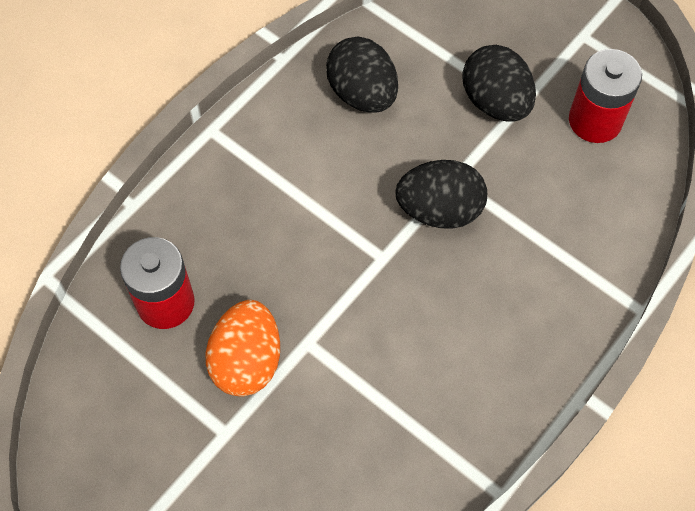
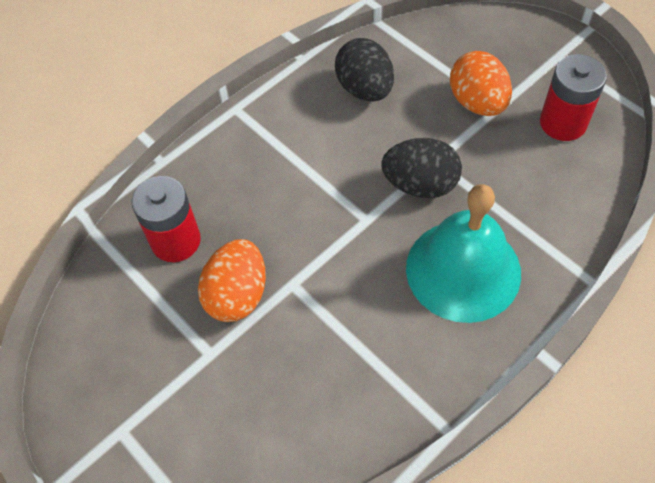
camera: 10 degrees right, 5 degrees down
(495, 102) = (477, 102): black egg -> orange egg
(497, 309) = (463, 270): none -> turquoise bell

